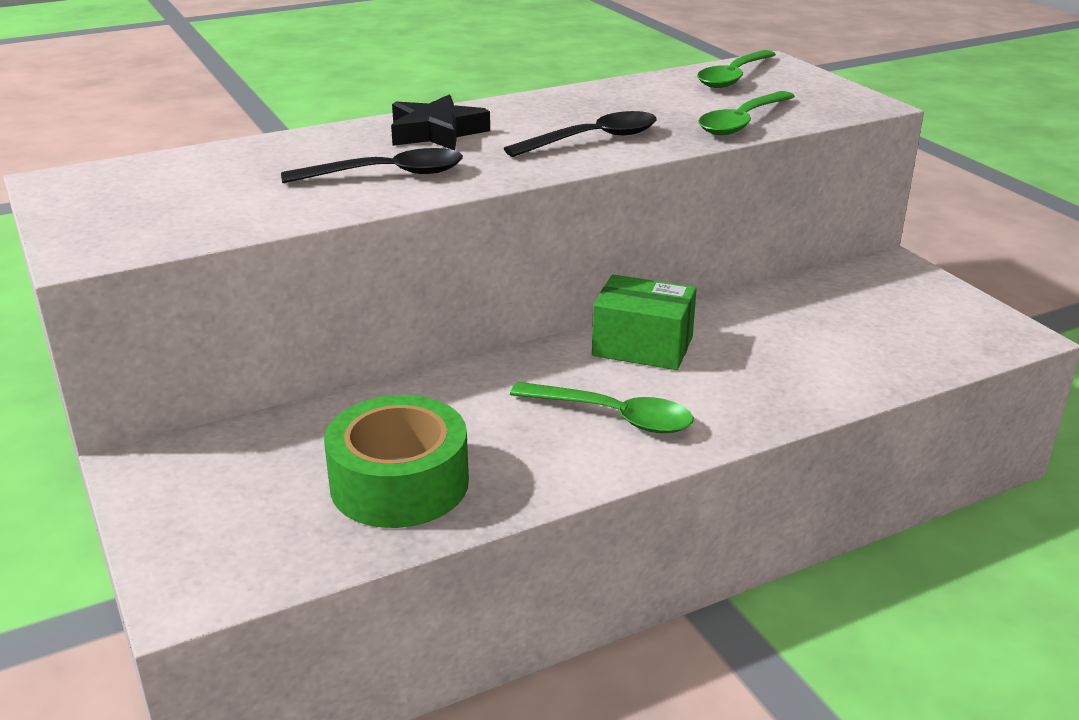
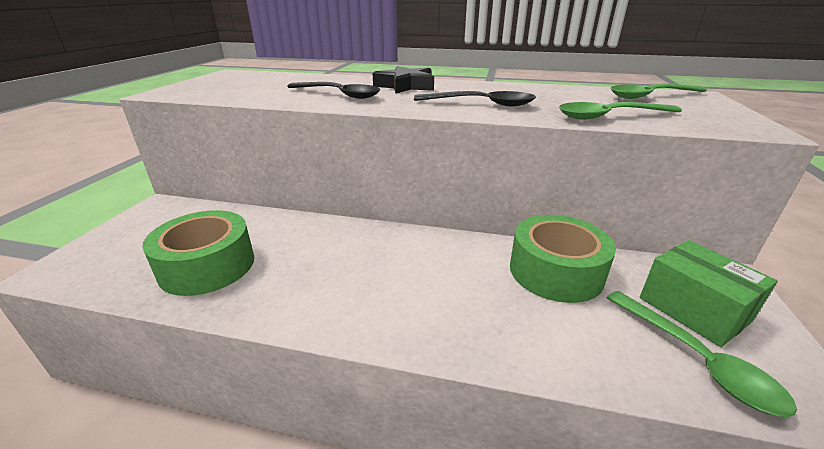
camera: 40 degrees right, 0 degrees up
(612, 416) = (361, 287): green spoon -> green spoon (696, 359)
(642, 346) = (446, 252): green box -> green box (693, 309)
(764, 319) = (555, 271): none -> green tape

